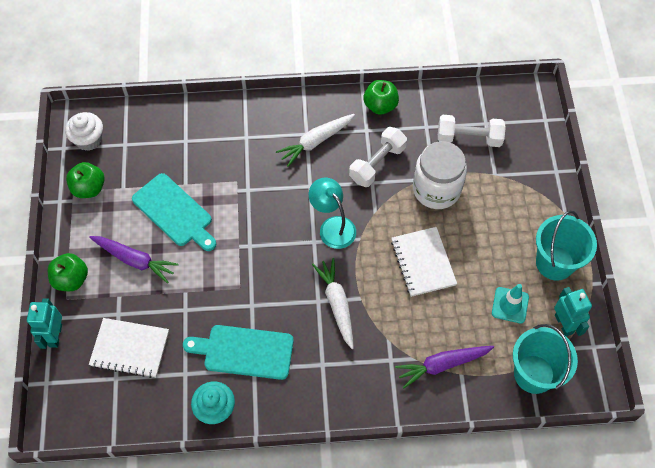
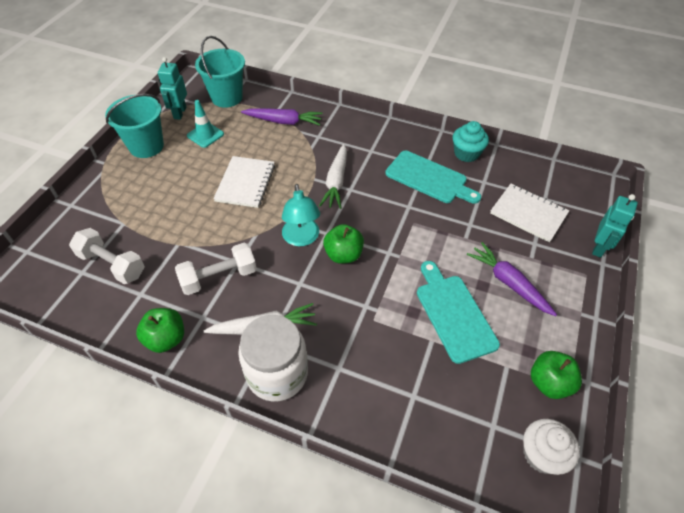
camera: 155 degrees left, 10 degrees down
(71, 279) = (579, 290): green apple -> green apple (343, 255)
(436, 189) = (185, 232): white jar -> white jar (277, 373)

